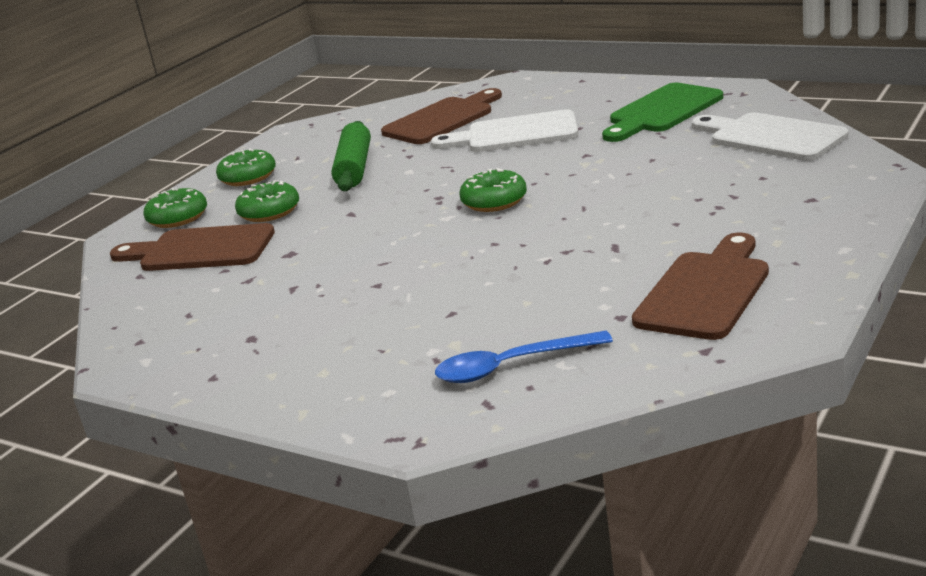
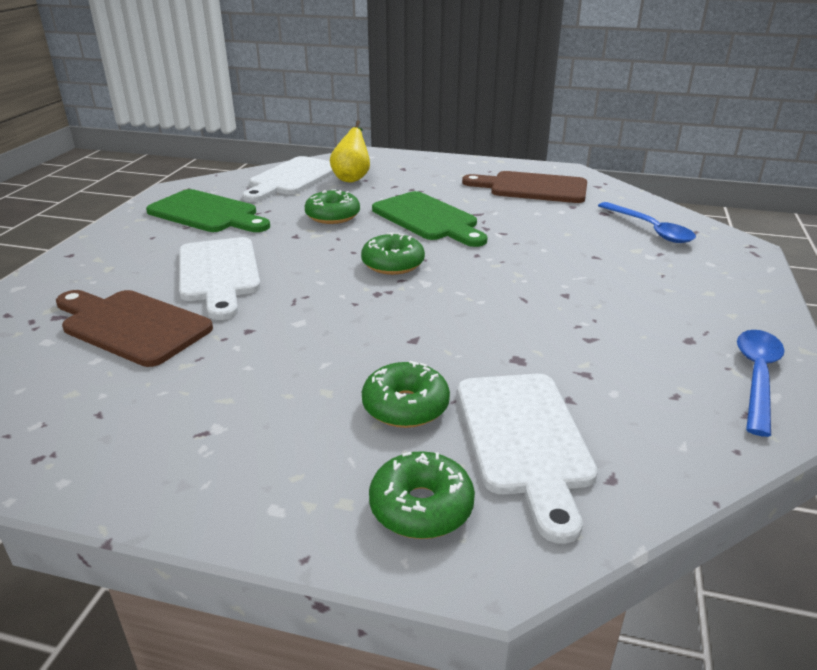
camera: 110 degrees left, 5 degrees up
(173, 359) = (757, 377): none -> blue spoon
(200, 250) = (524, 439): brown cutting board -> white cutting board
(248, 177) = (269, 468): green donut -> green donut (333, 216)
(354, 168) = (273, 365): green rolling pin -> none
(607, 217) = (428, 219): none -> green cutting board
(770, 169) = (352, 178): none -> yellow pear

